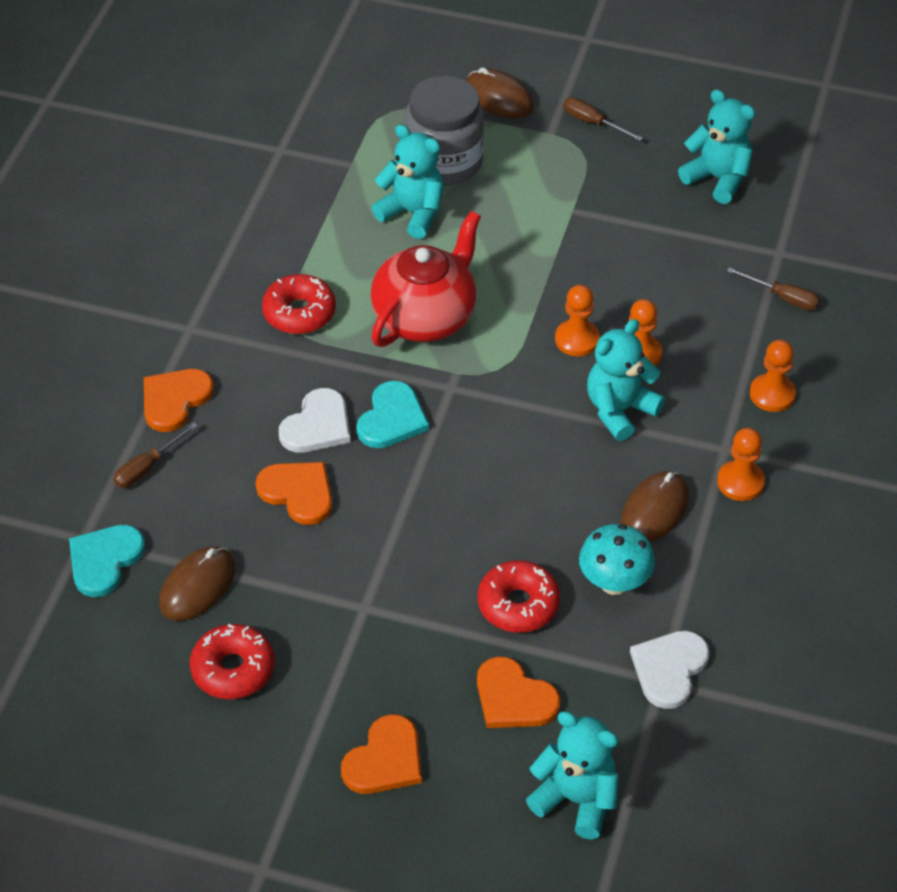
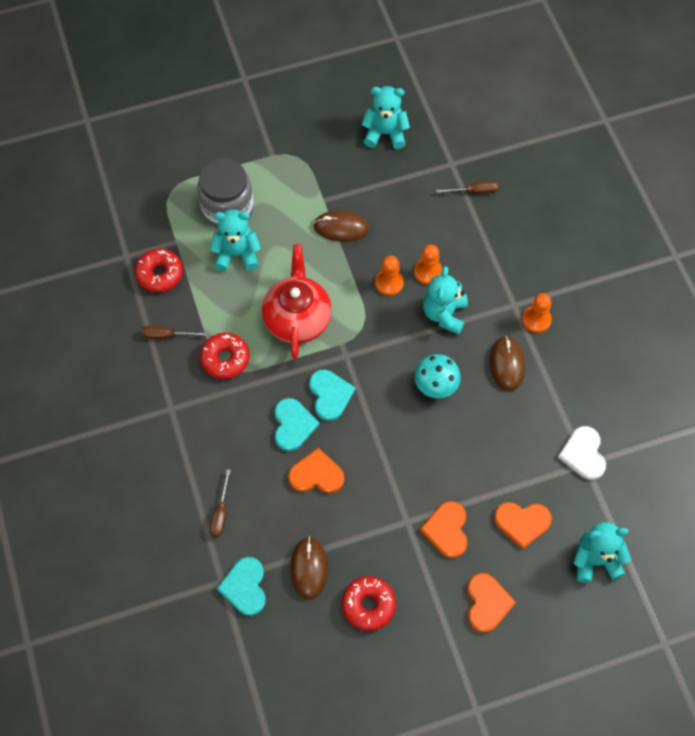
camera: 35 degrees left, 15 degrees up
(175, 400) = (200, 460): orange heart -> orange heart (447, 530)
(317, 425) = (293, 425): white heart -> turquoise heart
(499, 98) = (225, 147): brown mouse -> brown mouse (341, 227)
(518, 604) = (482, 466): red donut -> red donut (160, 274)
(593, 123) = (290, 134): brown screwdriver -> brown screwdriver (167, 335)
(614, 583) = (520, 421): turquoise mushroom -> turquoise mushroom (435, 386)
(772, 394) = (512, 256): orange pawn -> none

